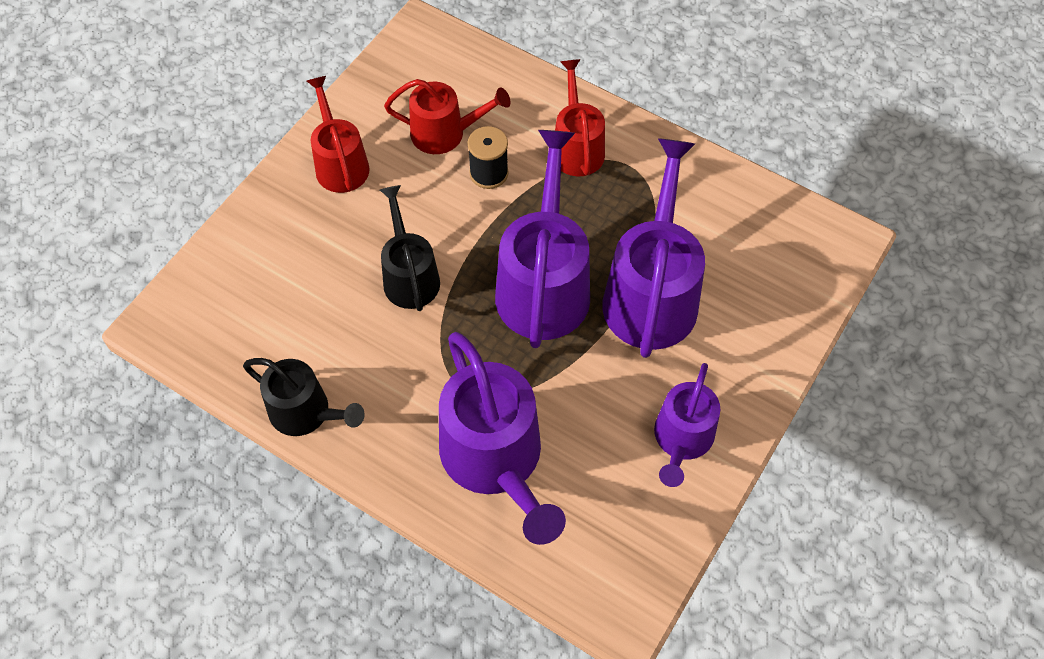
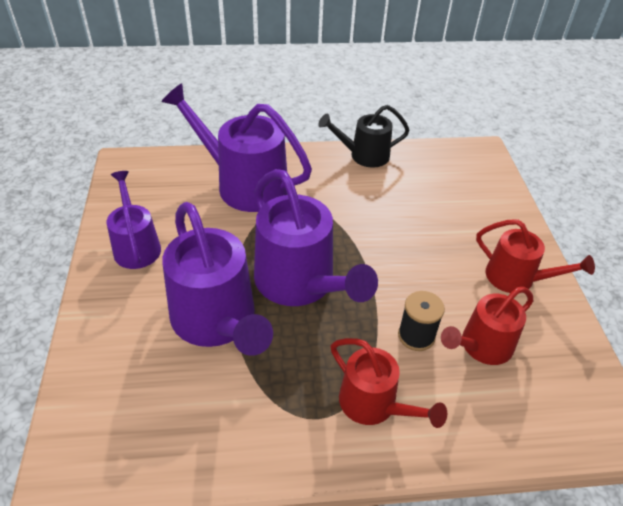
camera: 140 degrees right, 15 degrees down
(409, 276) = (389, 240): black watering can -> none

